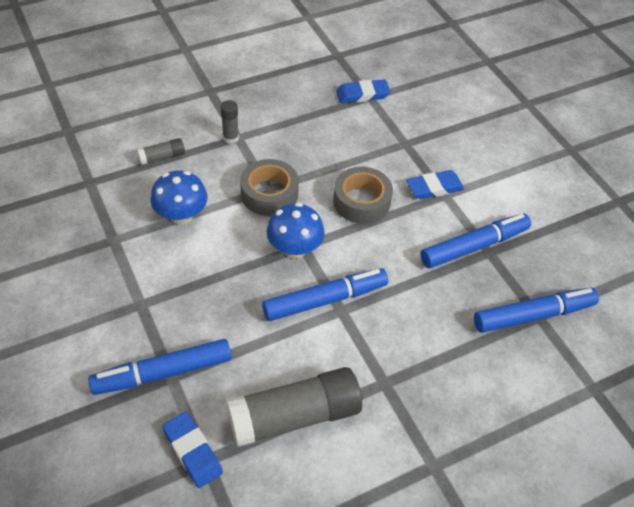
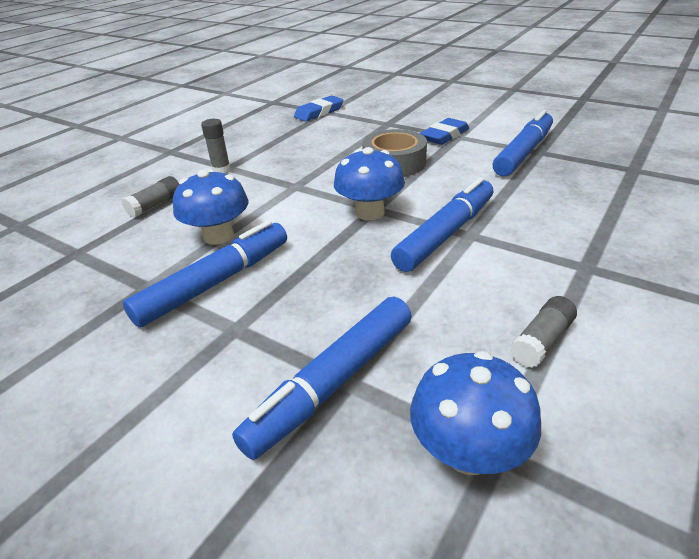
camera: 25 degrees left, 15 degrees down
(193, 451) = (468, 452): blue eraser -> blue mushroom
(269, 194) = (300, 188): grey tape -> none
(295, 416) = (542, 341): grey glue stick -> grey glue stick, size x0.45
(532, 315) = (629, 170): blue marker -> blue marker (215, 283)

